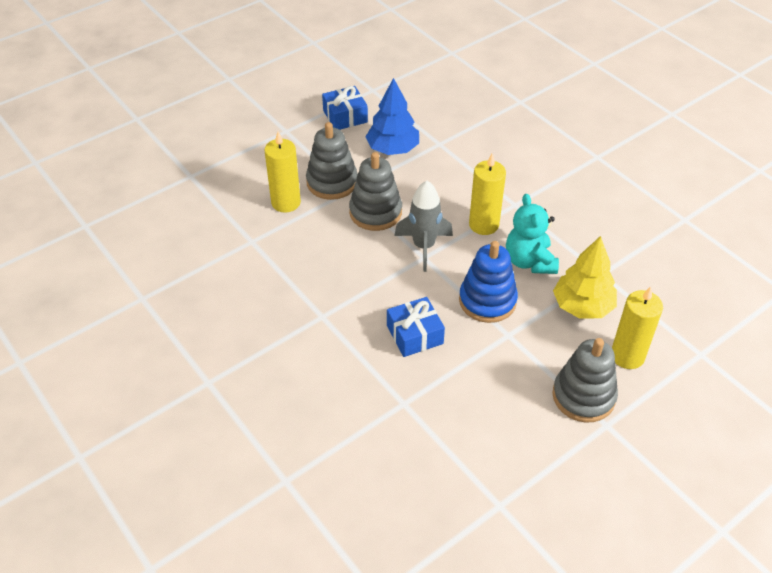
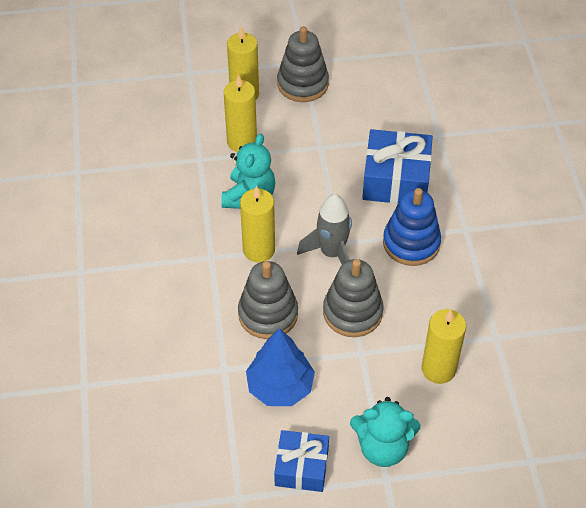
camera: 150 degrees left, 5 degrees up
(298, 145) = (382, 447): none -> turquoise teddy bear
(332, 182) = (375, 372): grey stacking toy -> grey stacking toy (268, 314)
(415, 334) = (396, 179): blue gift -> blue gift, size x1.54
(487, 301) = (314, 180): blue stacking toy -> blue stacking toy (411, 243)
(582, 306) = (242, 141): yellow tree -> yellow candle

